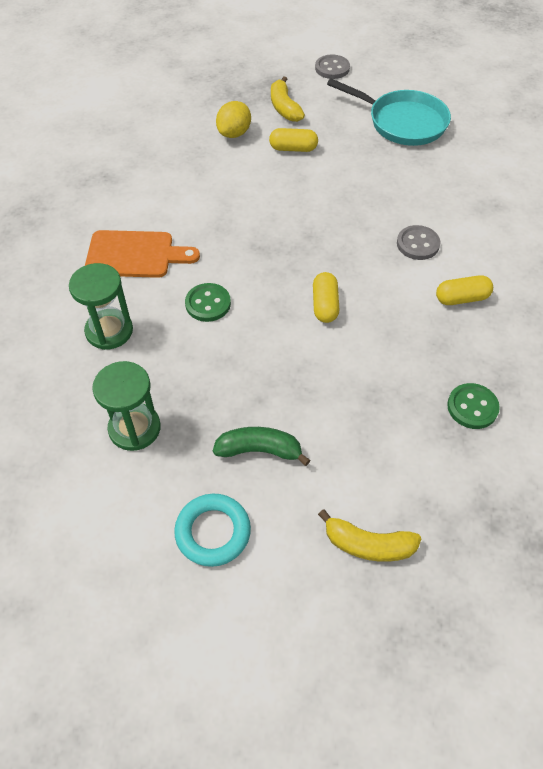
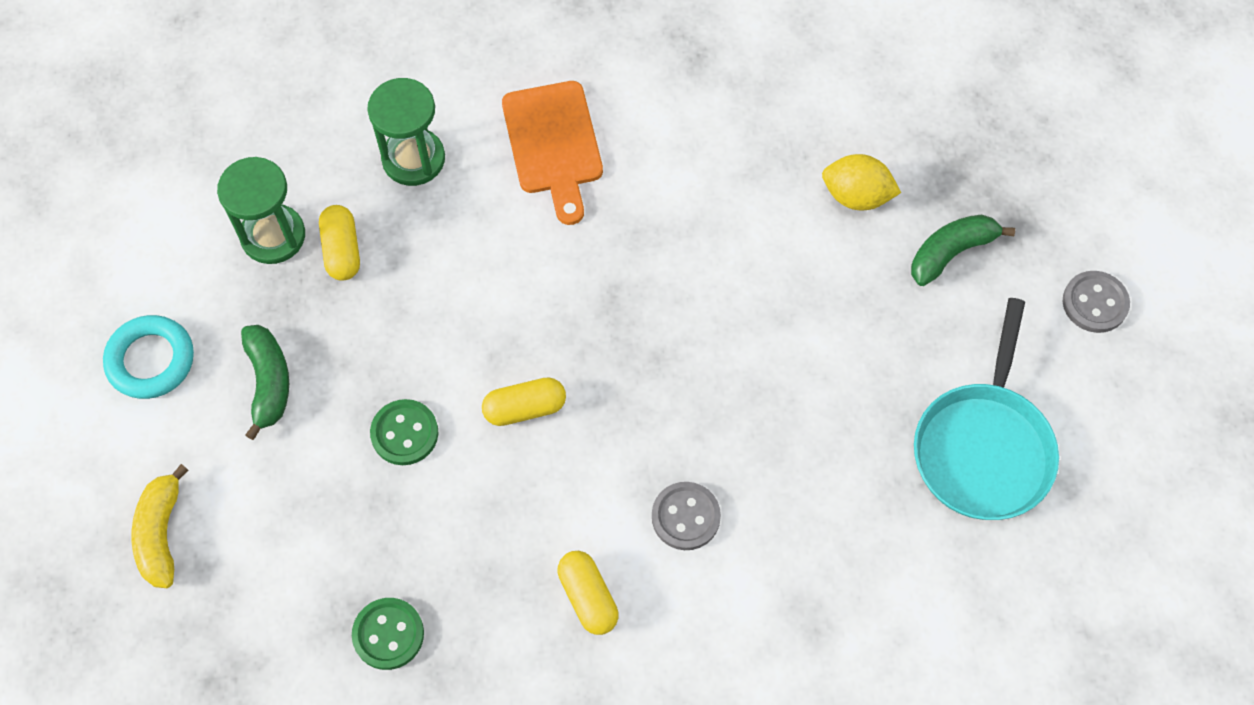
camera: 75 degrees right, 10 degrees up
(208, 304) = (488, 259): green button -> green button (404, 433)
(284, 108) = (951, 253): yellow banana -> green banana
(293, 148) = (850, 290): yellow capsule -> yellow capsule (342, 250)

